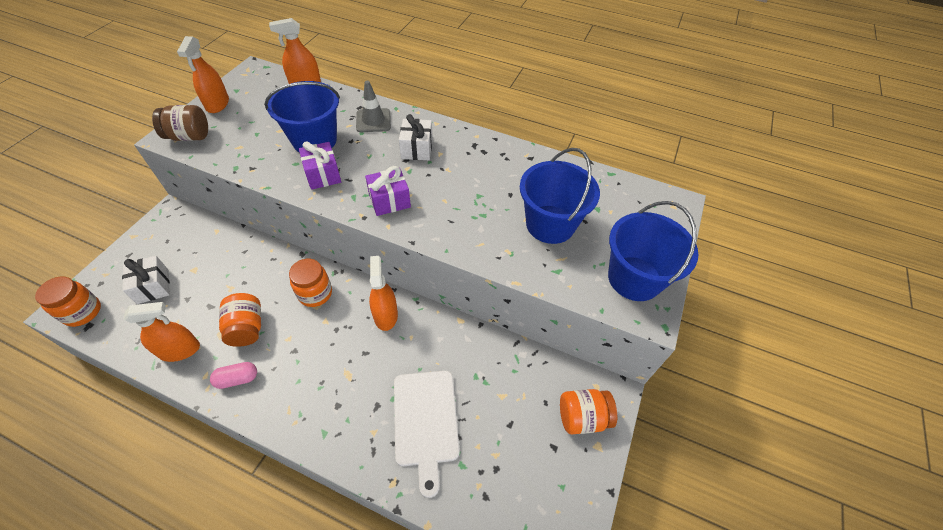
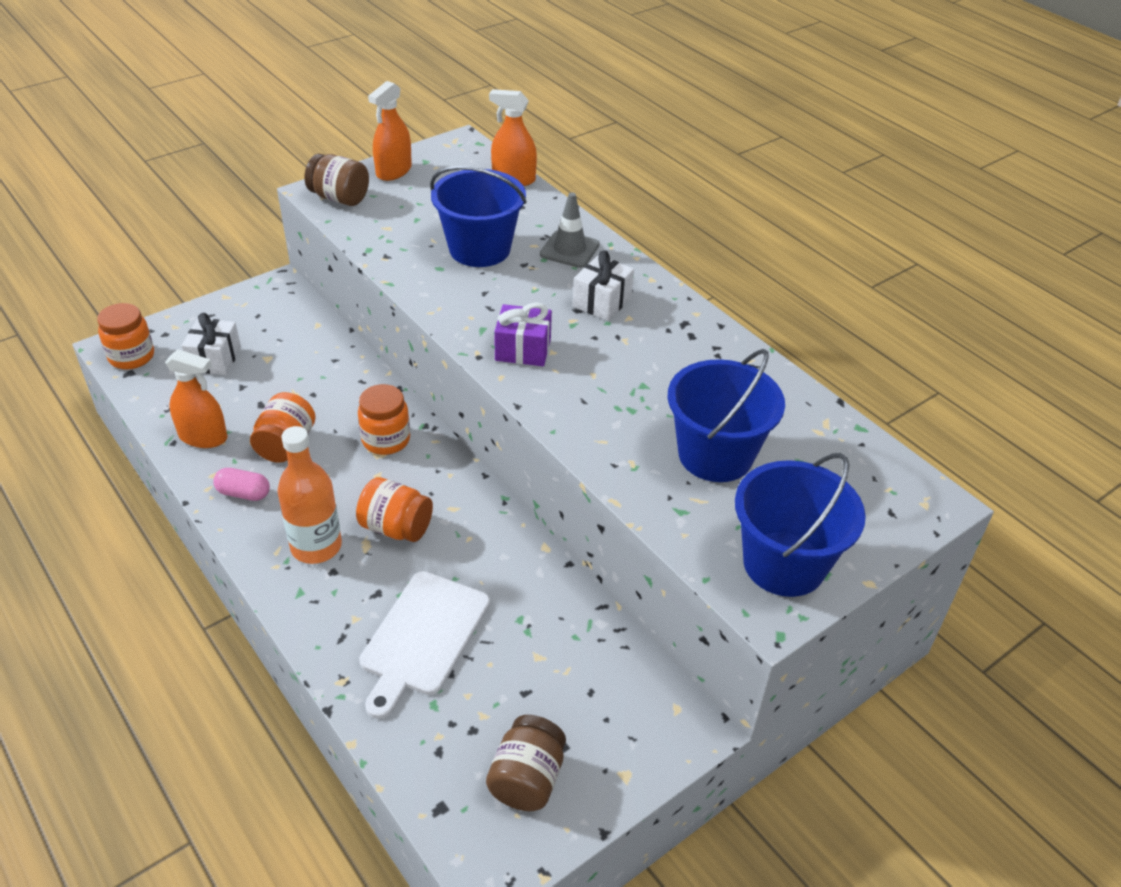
camera: 30 degrees right, 10 degrees down
(314, 393) = (316, 546): none -> orange bottle
(323, 175) = (463, 292): purple gift -> none
(385, 315) = (454, 500): orange spray bottle -> none
(548, 483) = (527, 779): none -> brown jar
(582, 417) = (628, 732): orange jar -> orange jar (396, 527)

